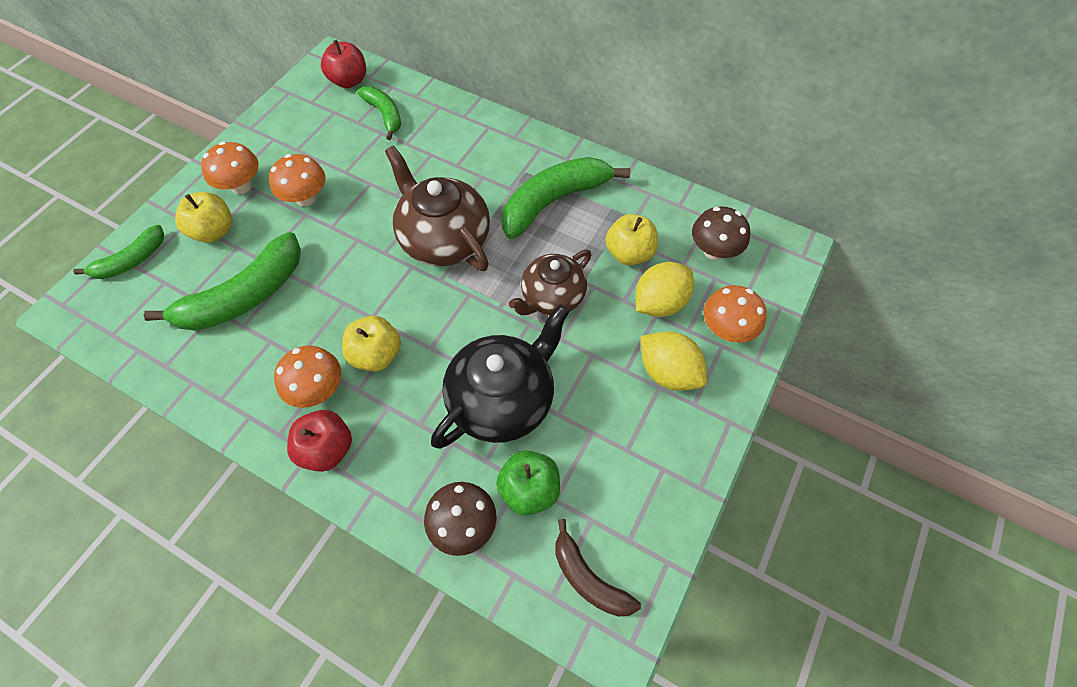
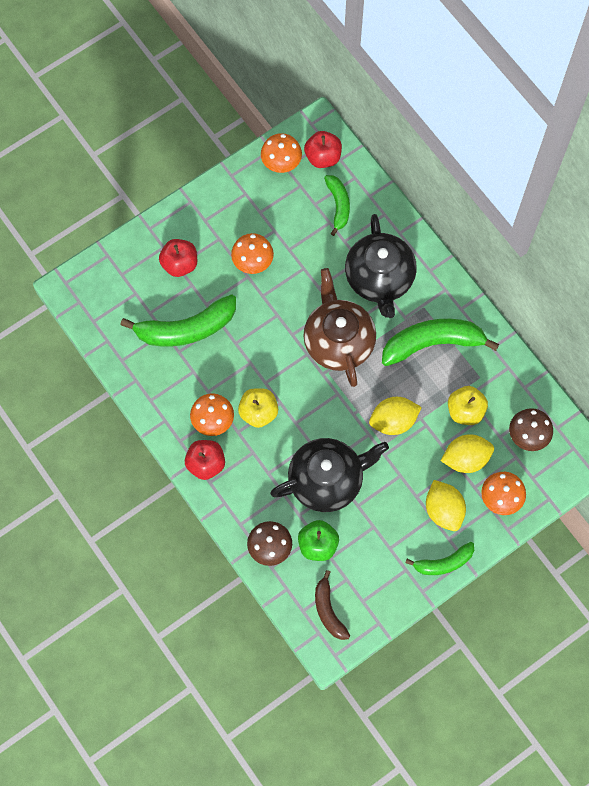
camera: 25 degrees right, 10 degrees up
(131, 261) = (118, 266): green banana -> green banana (443, 563)
(214, 231) = (179, 264): yellow apple -> red apple
(241, 186) = (209, 230): orange mushroom -> orange mushroom (281, 163)
(462, 163) = (379, 279): none -> black teapot
(552, 297) = (393, 421): brown teapot -> yellow lemon

